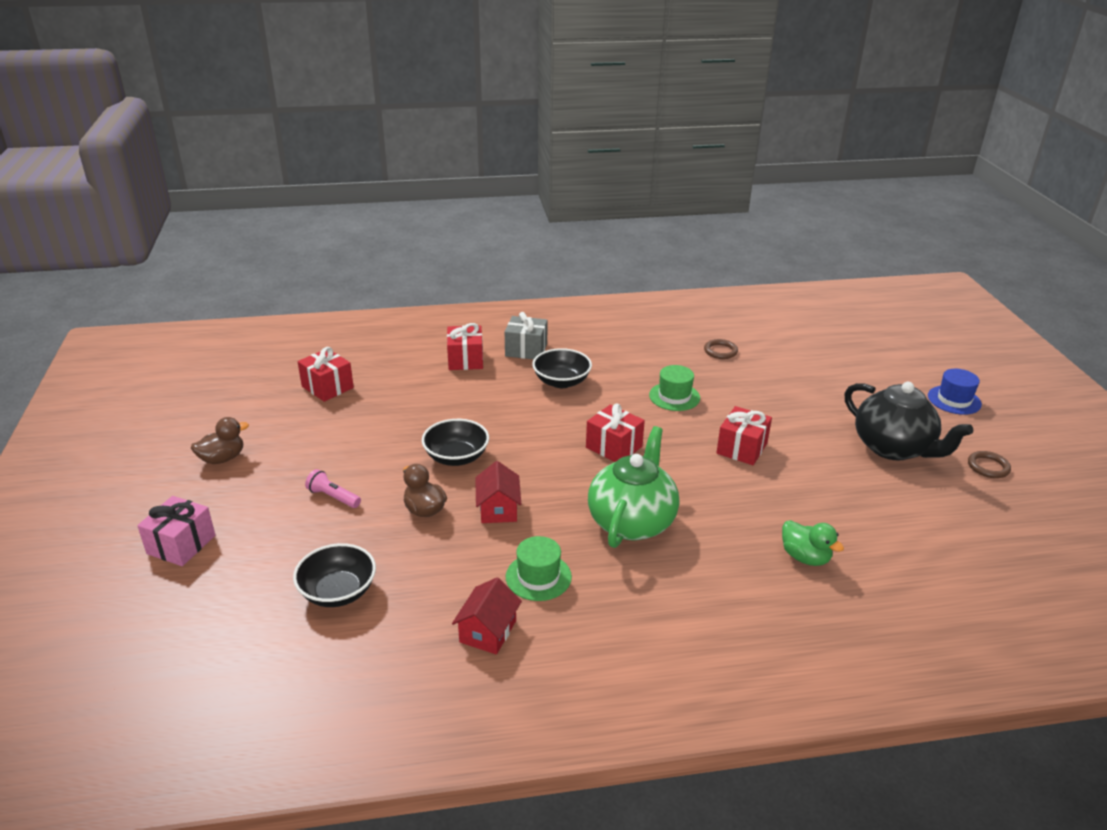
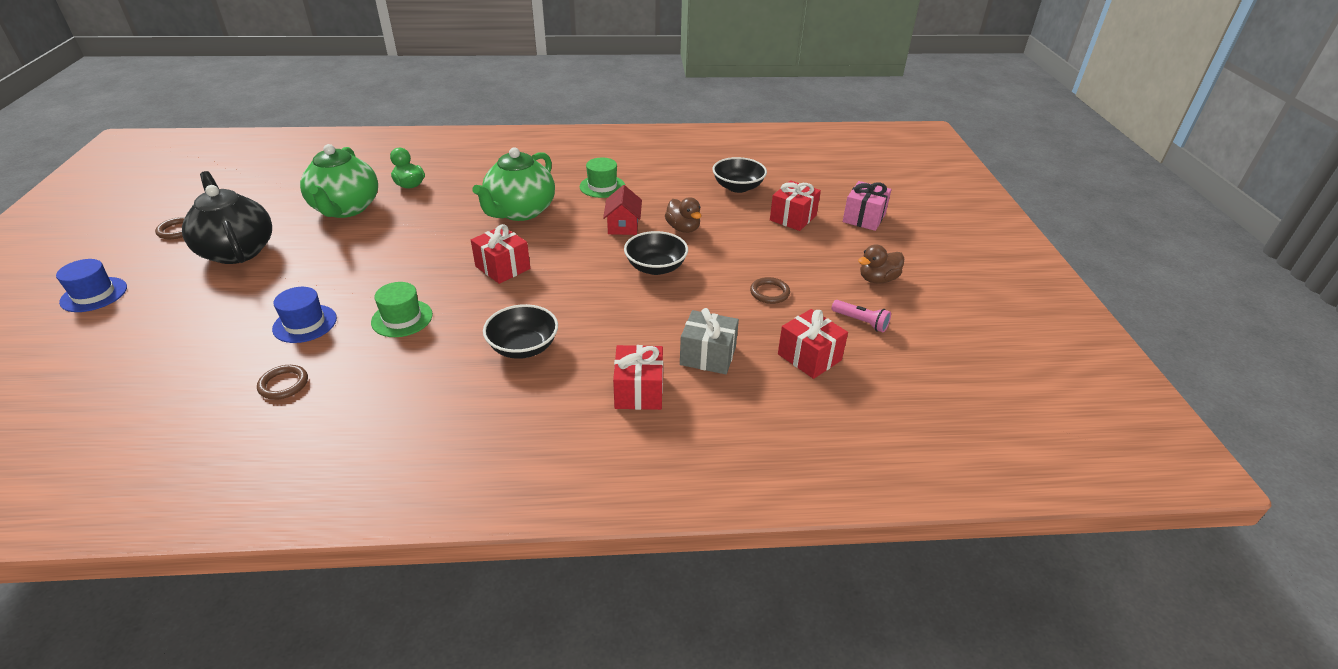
camera: 175 degrees left, 5 degrees up
(333, 497) = (760, 242): pink flashlight -> pink flashlight (860, 322)
(343, 438) = (769, 293): none -> brown ring
(488, 631) = (640, 165): red house -> none
(526, 350) = (552, 405): grey gift -> grey gift (708, 356)
(741, 448) = (381, 259): red gift -> red gift (793, 218)
(750, 388) = (305, 323): none -> blue hat
(845, 510) = (345, 209): none -> green teapot

